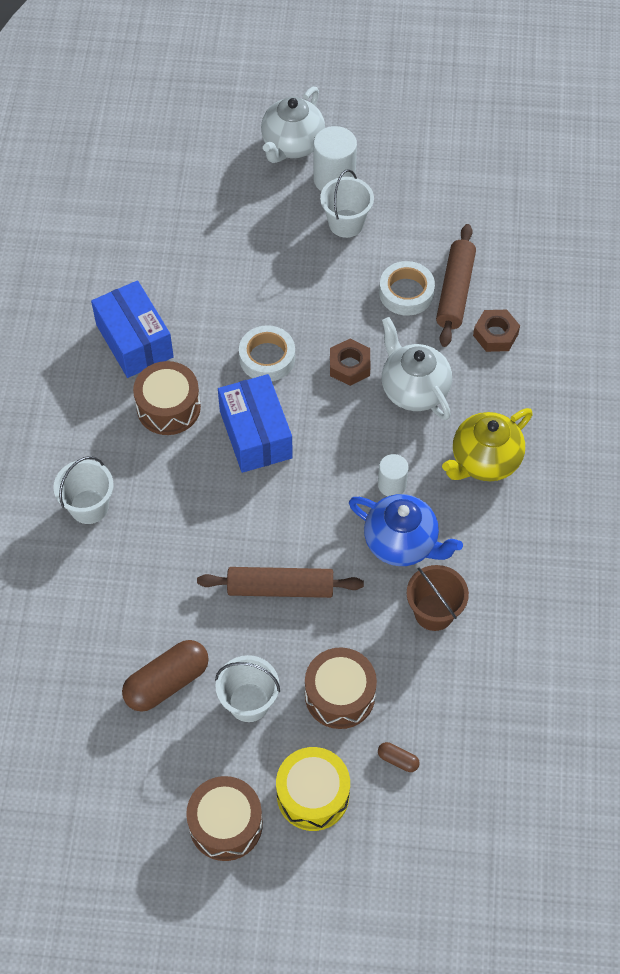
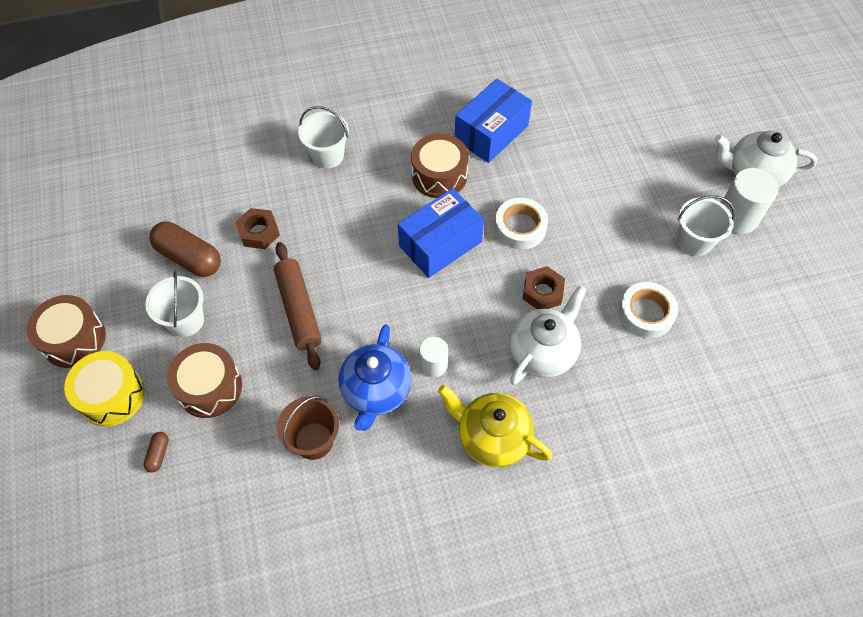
camera: 70 degrees right, 0 degrees up
(455, 291) = (670, 355): brown rolling pin -> none
(495, 335) = (640, 406): brown nut -> brown nut (259, 232)

